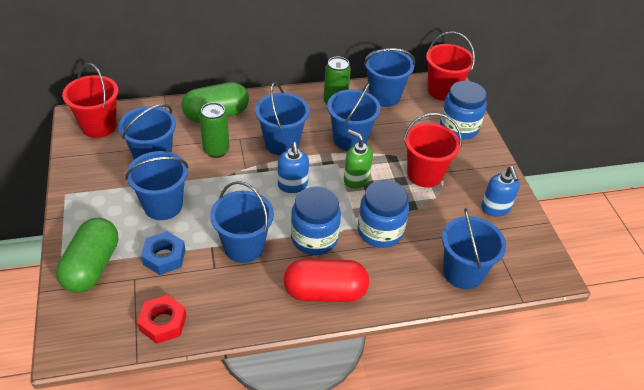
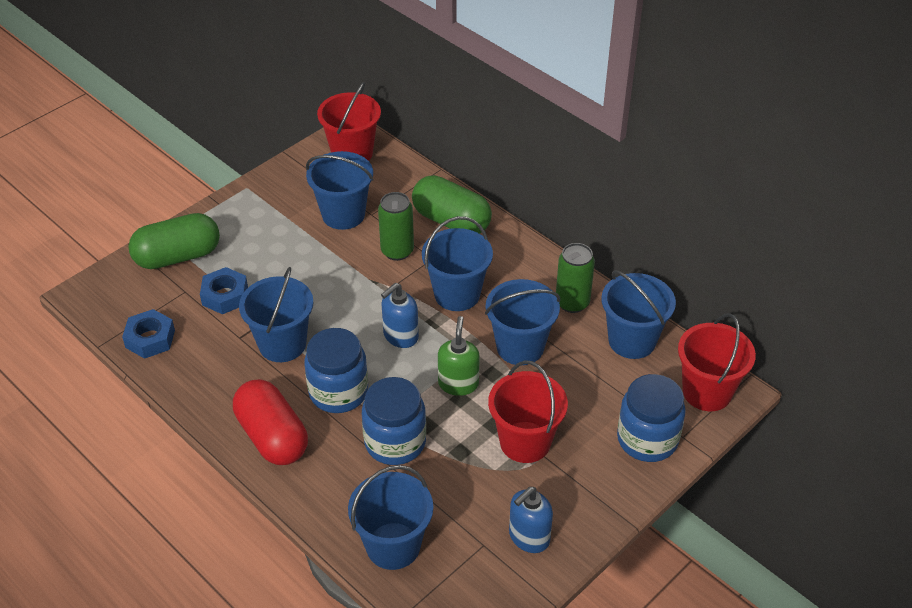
camera: 60 degrees right, 0 degrees up
(163, 206) = (287, 258): blue bucket -> none
(163, 323) = (150, 339): red nut -> blue nut

